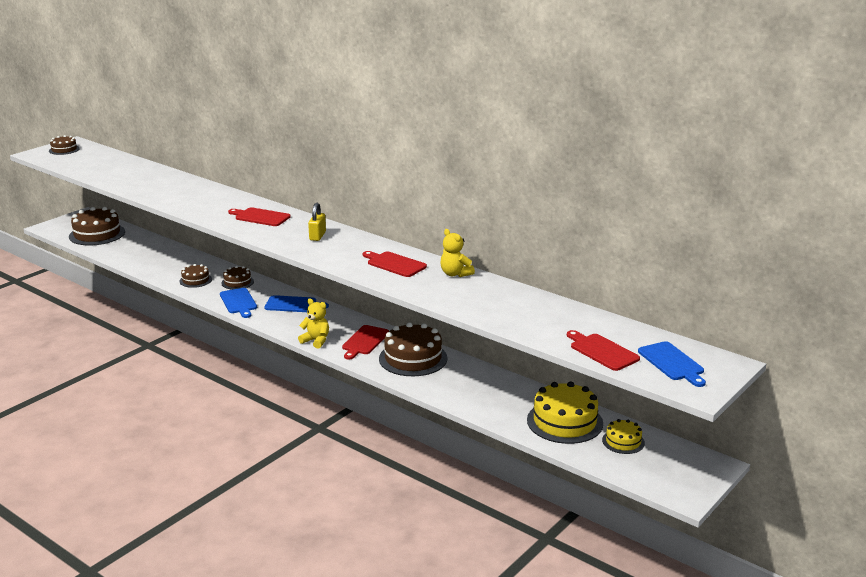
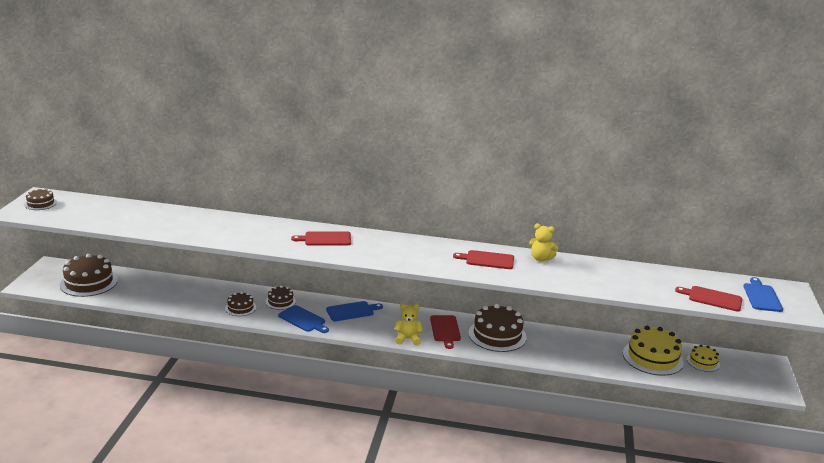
camera: 30 degrees left, 0 degrees up
(317, 236) = (396, 247): yellow padlock -> none
(672, 363) = (761, 296): blue cutting board -> blue cutting board turned 120 degrees counterclockwise

